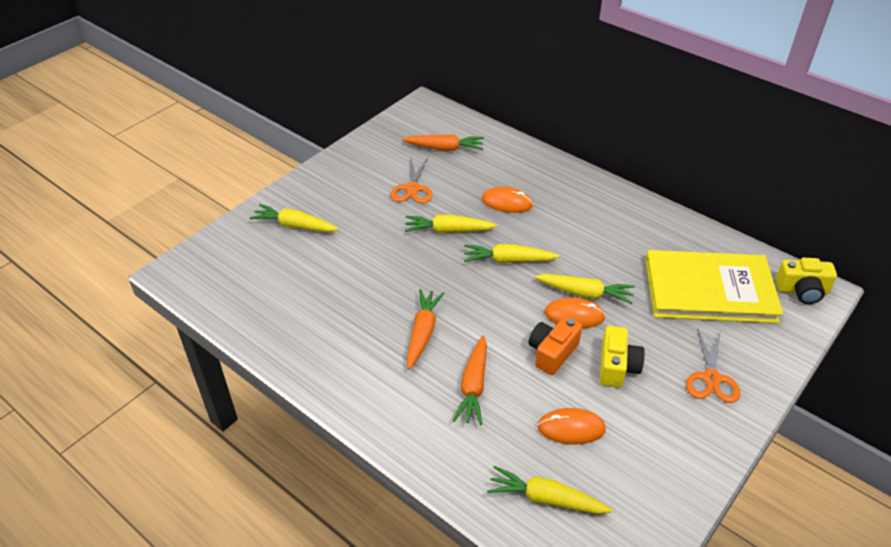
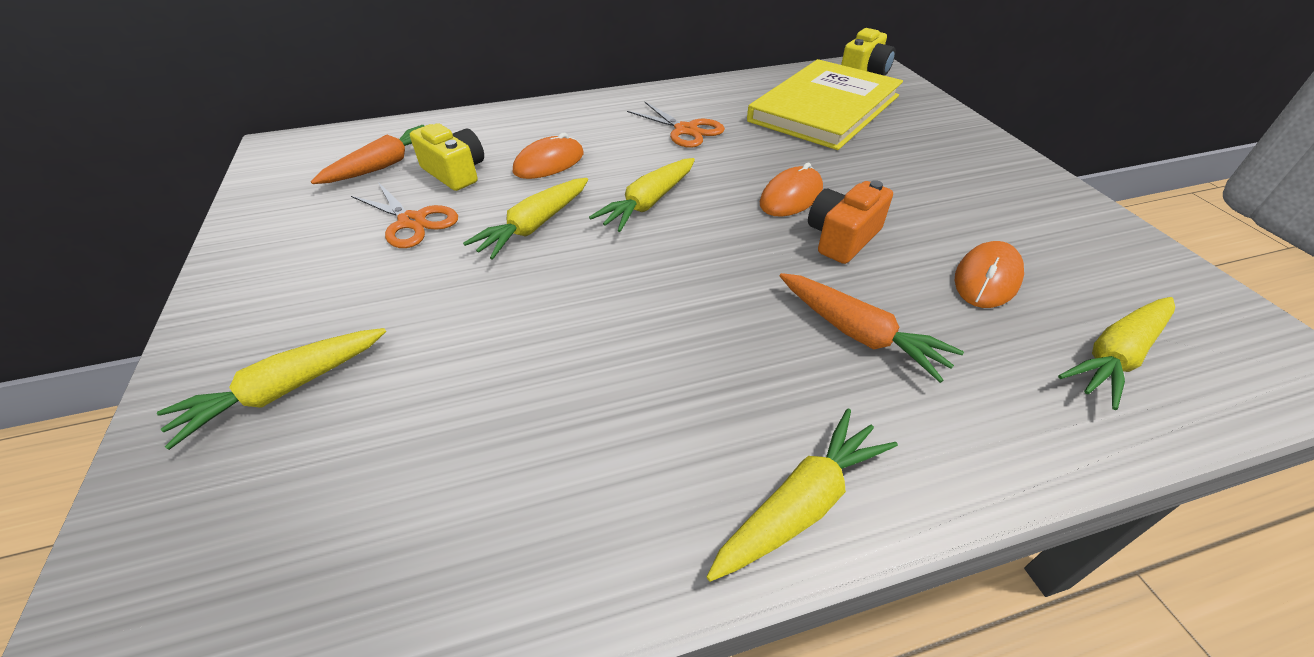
camera: 55 degrees left, 0 degrees up
(422, 332) = (708, 340): orange carrot -> none
(552, 353) = (842, 238): orange camera -> orange camera turned 60 degrees clockwise
(585, 293) = (761, 175): yellow carrot -> yellow carrot (800, 504)
(617, 367) = (898, 203): yellow camera -> yellow camera (455, 172)
(711, 378) = (952, 156): orange scissors -> orange scissors (685, 130)

